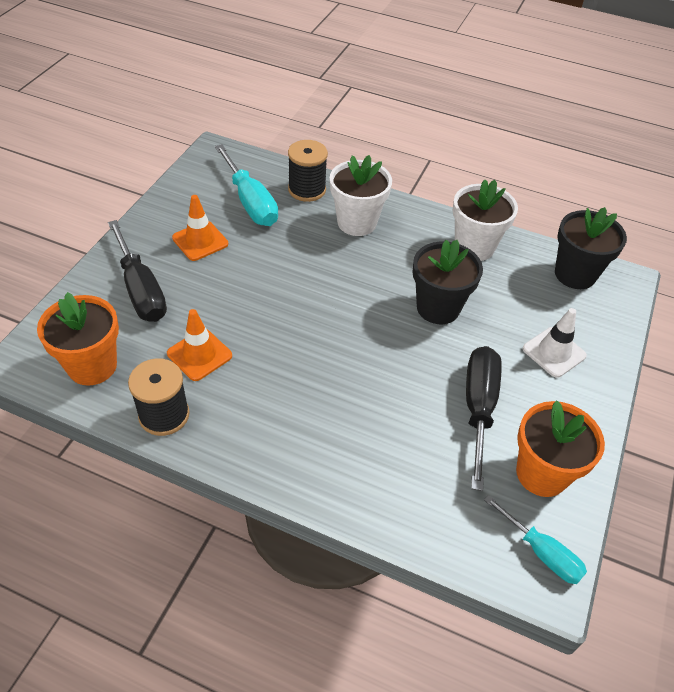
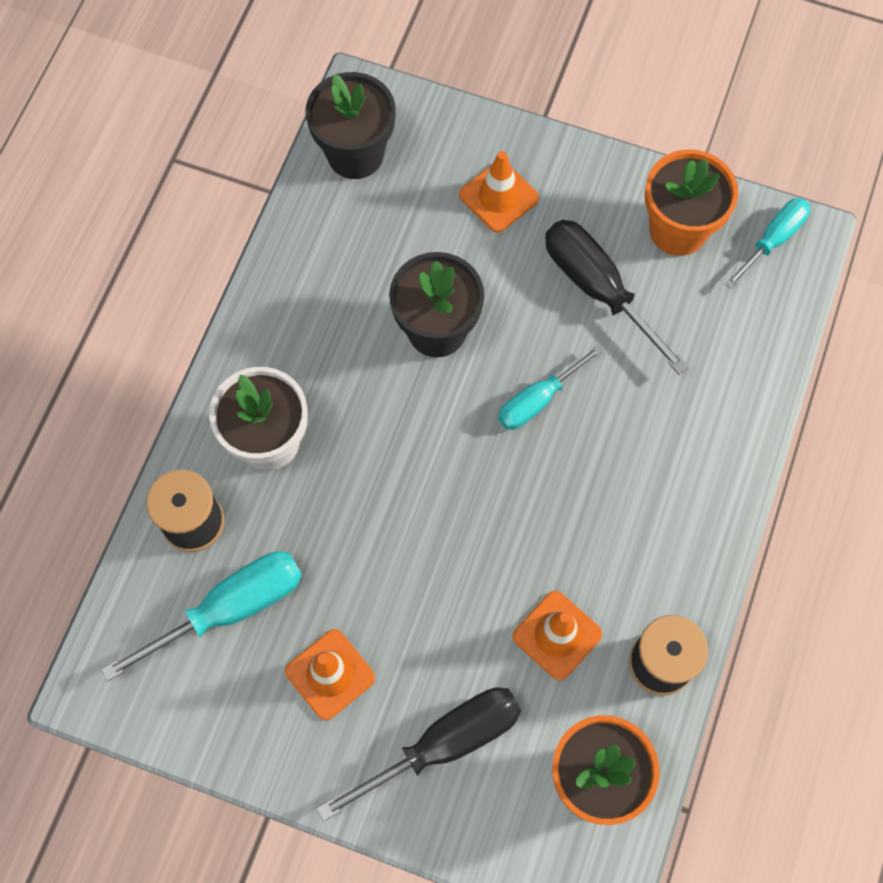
camera: 90 degrees left, 20 degrees up
(382, 361) = (538, 400): none -> turquoise screwdriver
(474, 247) = (311, 277): white flower pot -> none
(478, 408) = (598, 289): black screwdriver -> black screwdriver turned 45 degrees clockwise
(554, 352) = (498, 197): white traffic cone -> orange traffic cone

